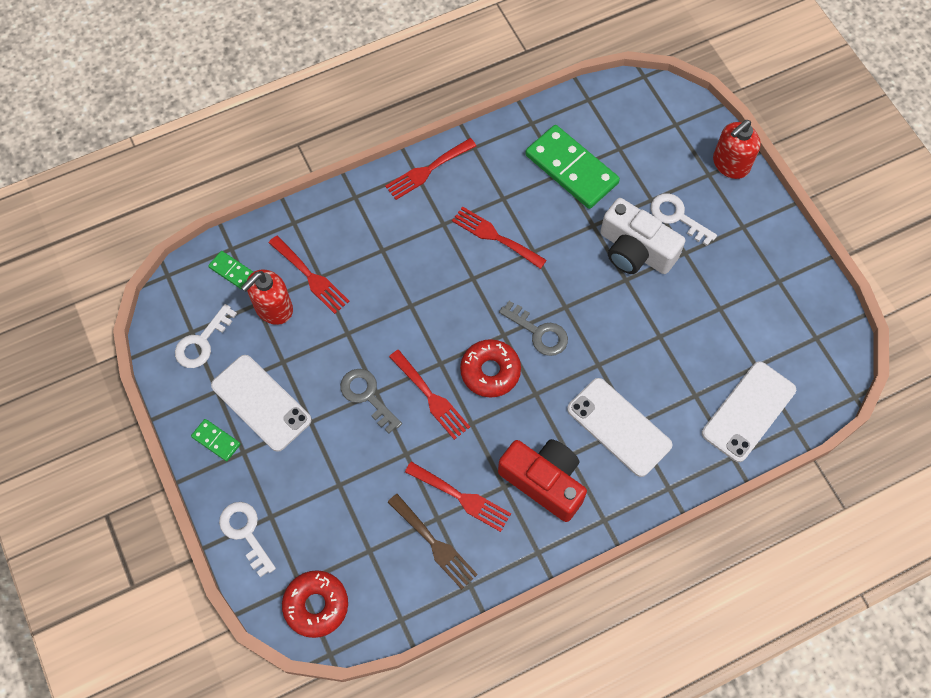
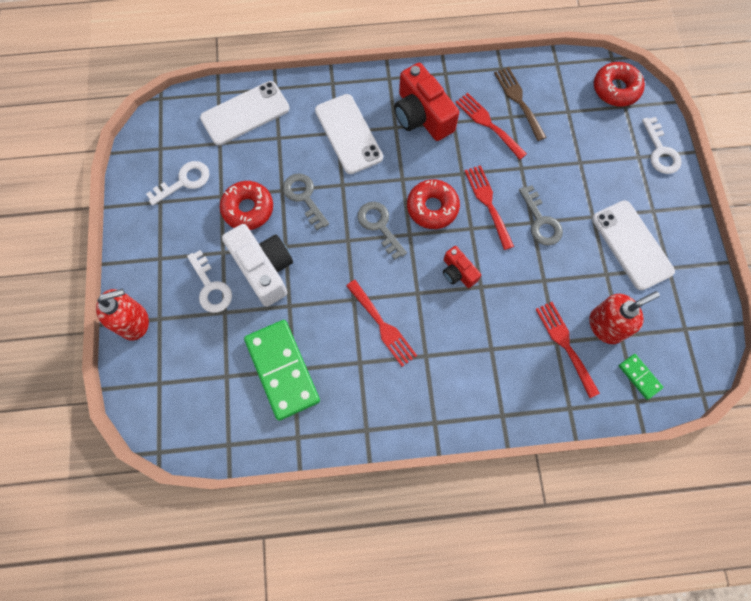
camera: 160 degrees left, 5 degrees up
(202, 342) = (676, 315): white key -> white key (184, 182)
(216, 441) = (675, 226): green domino -> none
(427, 170) = (422, 419): red fork -> none
(439, 312) = (458, 272): none -> red camera
(632, 336) = (304, 197): none -> grey key
(684, 304) = (248, 209): none -> red donut

